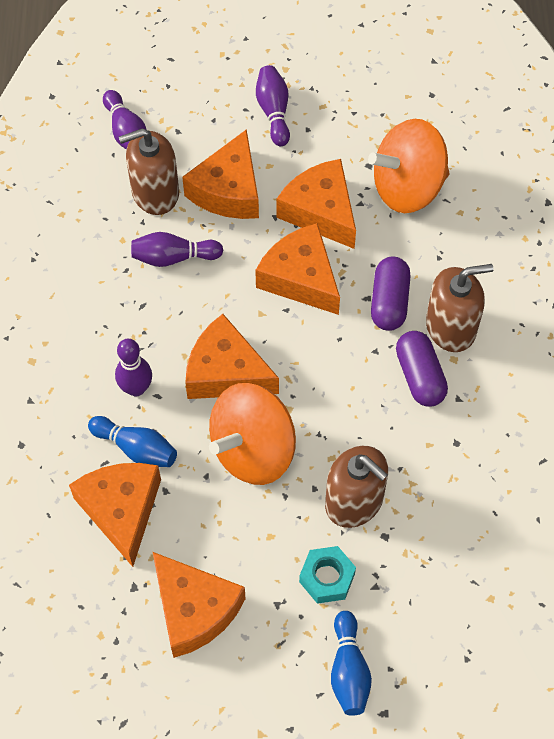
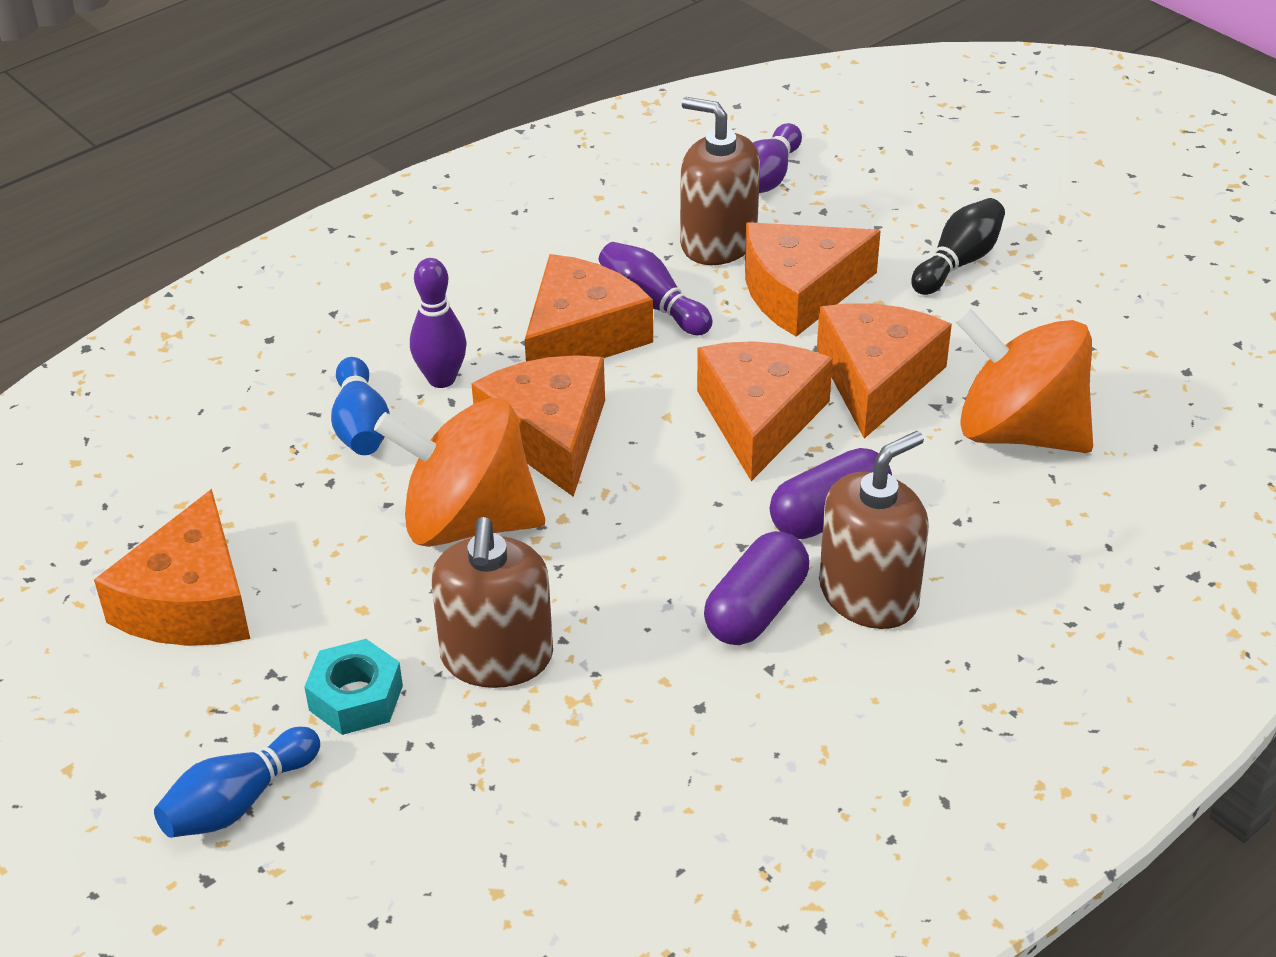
camera: 50 degrees right, 20 degrees down
(121, 510) = (265, 462): orange cheese -> orange cheese (581, 336)
(274, 112) = (958, 262): purple bowling pin -> black bowling pin
(451, 327) = (869, 595): brown soap dispenser -> brown soap dispenser turned 75 degrees counterclockwise

